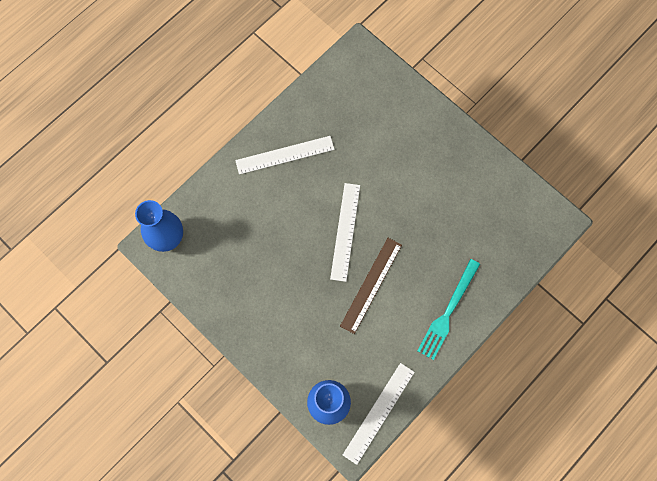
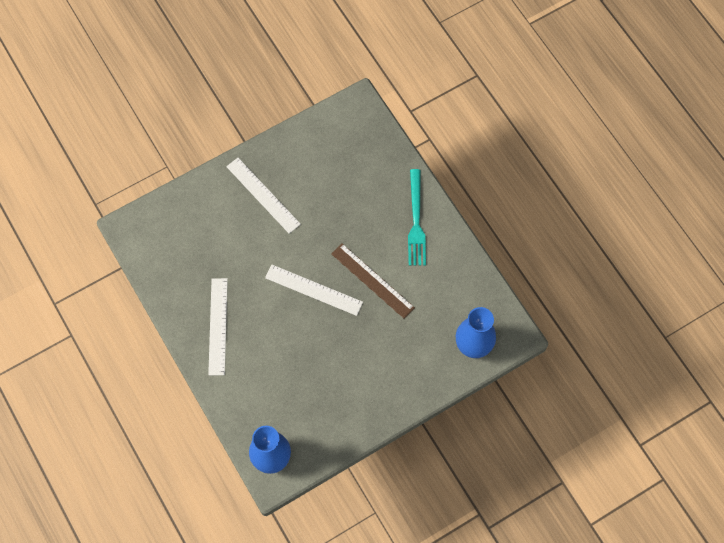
camera: 75 degrees left, 5 degrees down
(378, 412) = (491, 305): white ruler -> white ruler (263, 195)
(448, 312) = (416, 221): turquoise fork -> turquoise fork turned 45 degrees clockwise

